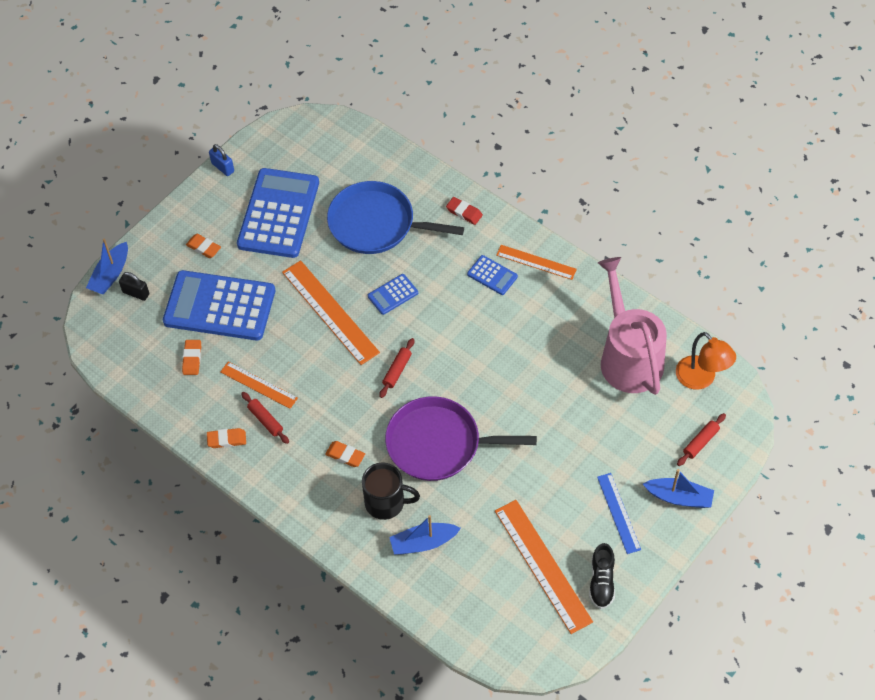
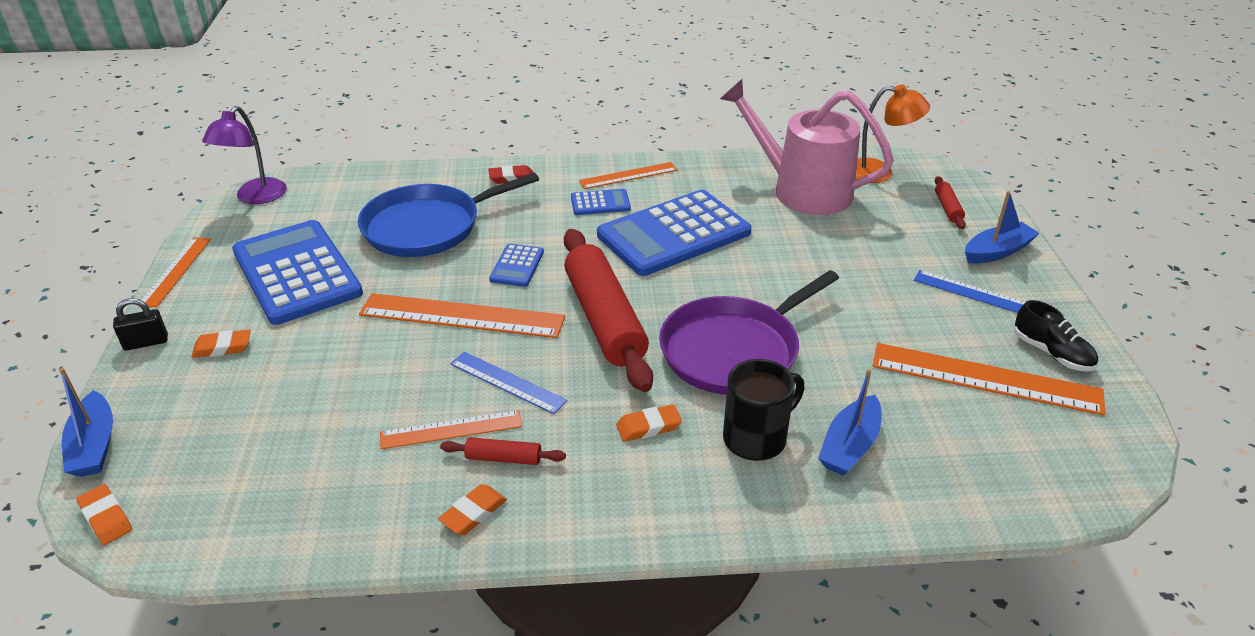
camera: 45 degrees left, 20 degrees down
(136, 293) = (158, 442): black padlock -> black padlock (146, 342)
(192, 359) = (322, 460): orange eraser -> orange eraser (106, 518)
(219, 306) = (307, 388): blue calculator -> blue calculator (674, 234)
(222, 167) = (176, 271): blue padlock -> orange ruler
(307, 126) = (255, 197): none -> purple lamp
(309, 375) = (507, 382): none -> blue ruler
(397, 370) = (604, 319): red rolling pin -> red rolling pin, size x2.40

